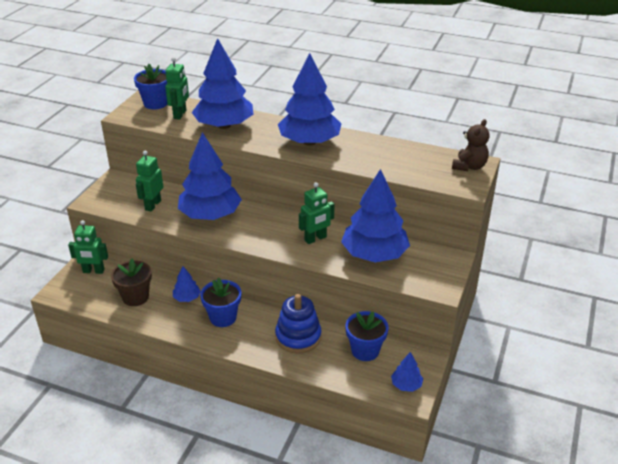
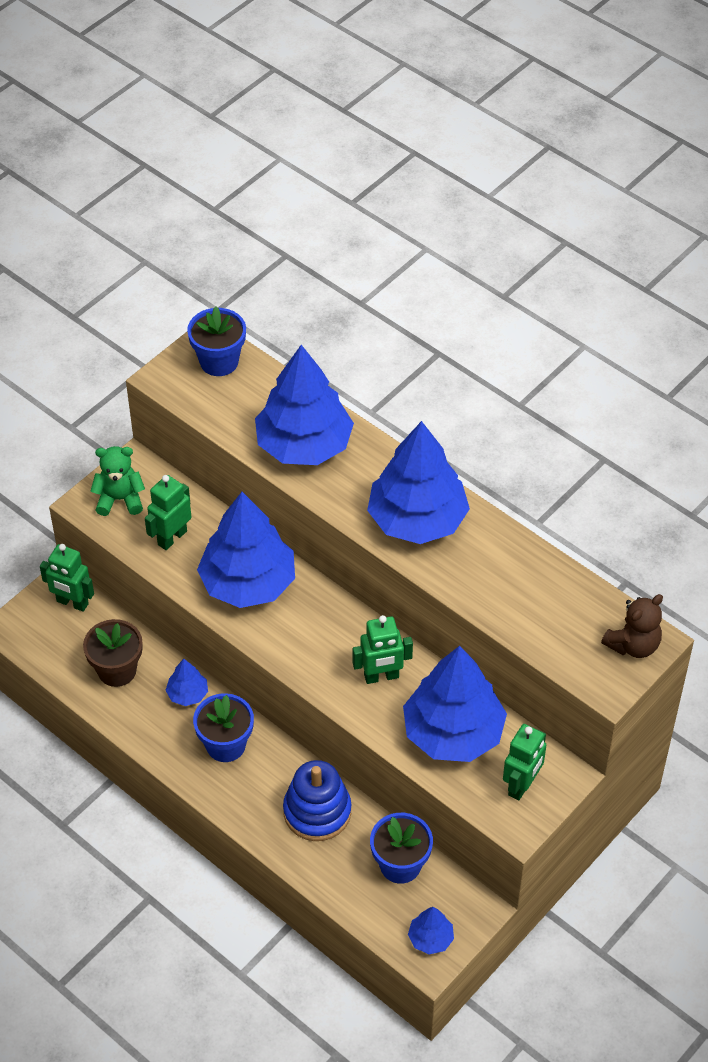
camera: 20 degrees right, 15 degrees up
(112, 195) = (120, 499): none -> green teddy bear
(180, 114) = (247, 399): green robot -> green robot (522, 785)

